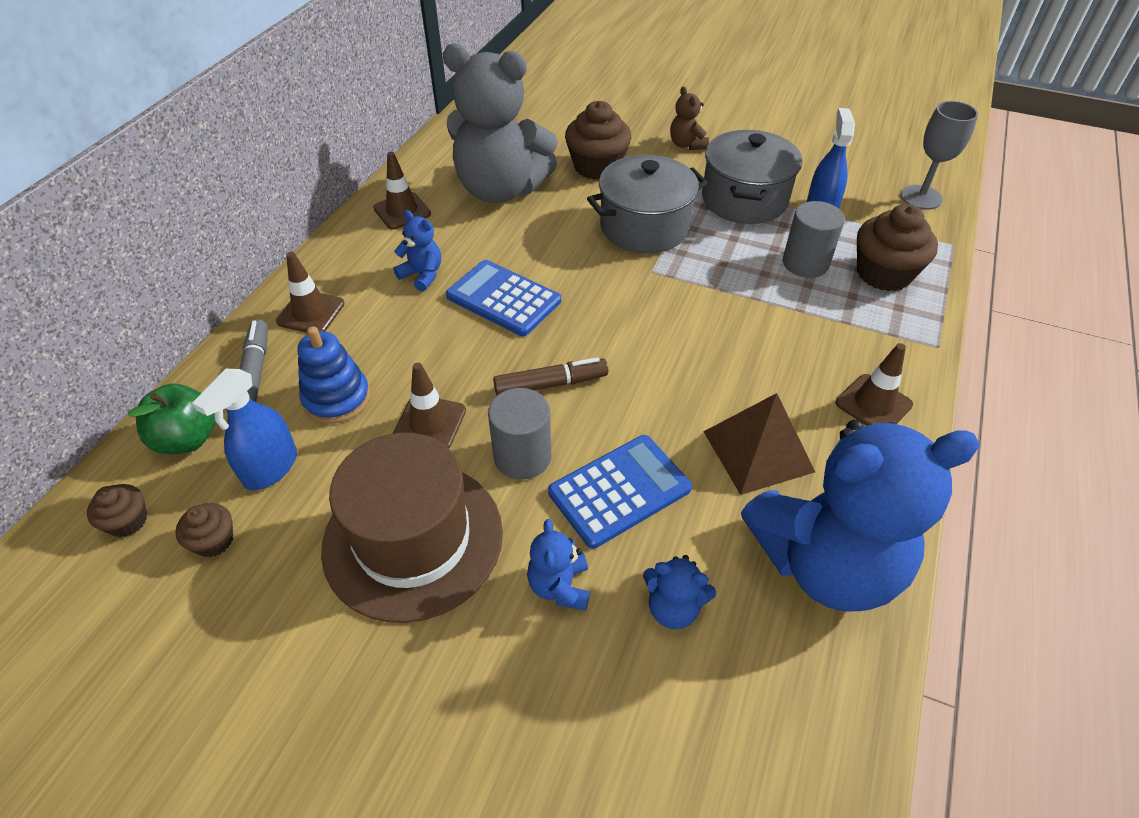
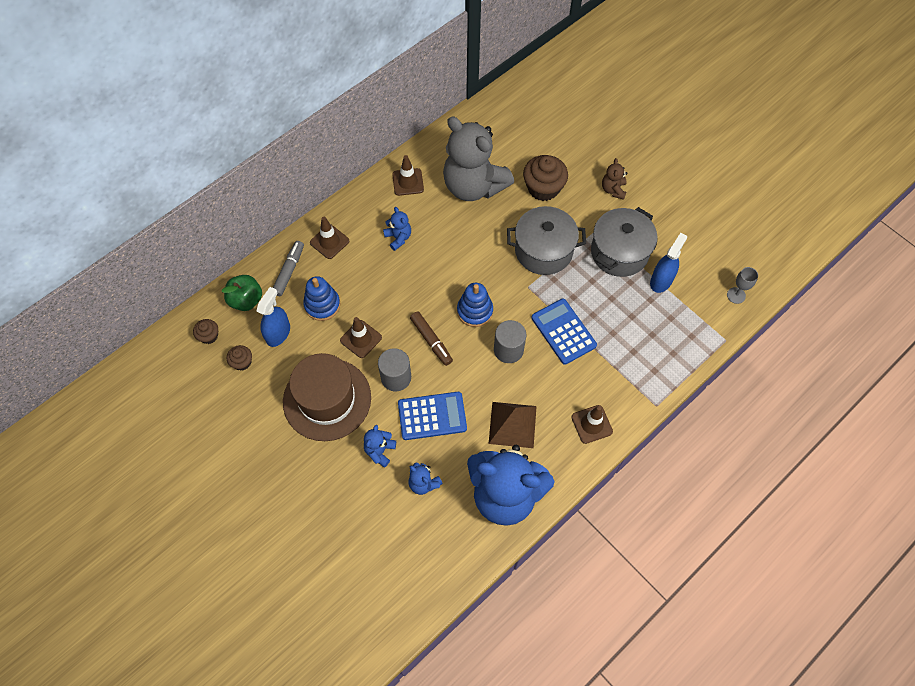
camera: 25 degrees right, 15 degrees up
(271, 468) = (278, 333): blue spray bottle -> blue spray bottle turned 150 degrees clockwise
(503, 298) = (434, 273): blue calculator -> blue calculator (563, 331)
(551, 384) = (431, 341): brown marker -> brown marker turned 45 degrees clockwise
(595, 324) = (475, 311): none -> blue stacking toy
(805, 263) = (622, 317): grey cylinder -> grey cylinder (508, 350)
(883, 274) = (664, 344): brown cupcake -> none
(921, 197) = (736, 295): grey goblet -> grey goblet, size x0.67

